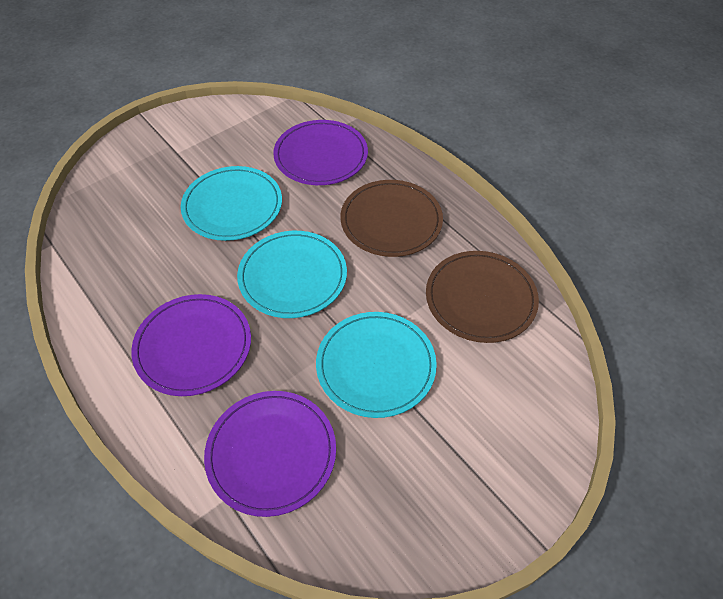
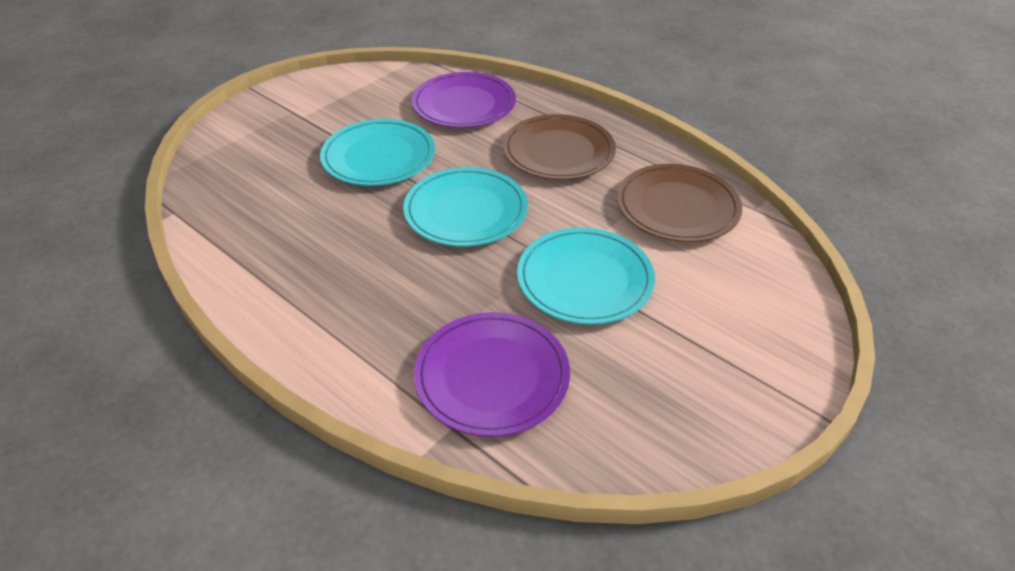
camera: 10 degrees left, 10 degrees down
(193, 346) = (370, 287): purple plate -> none

